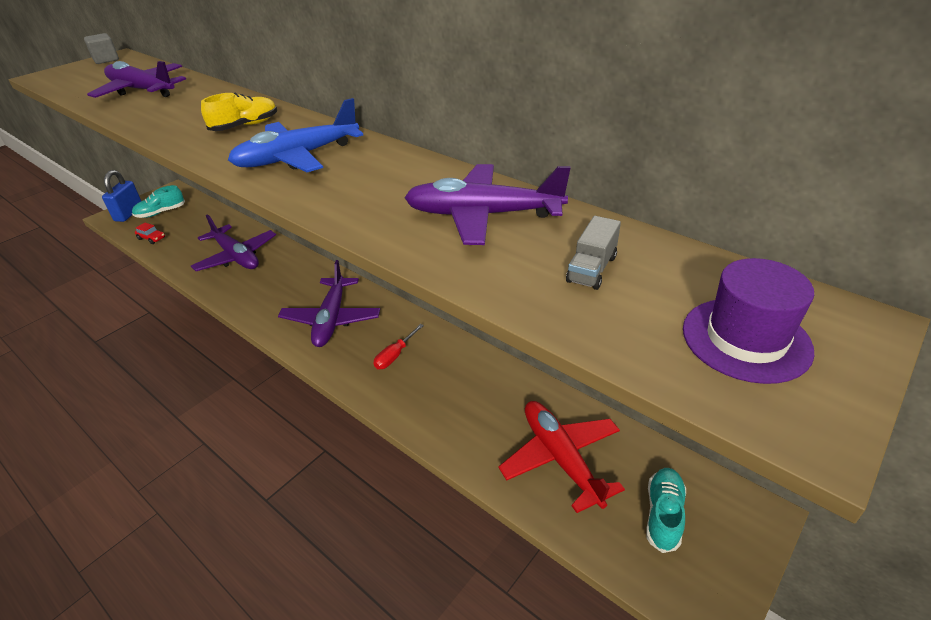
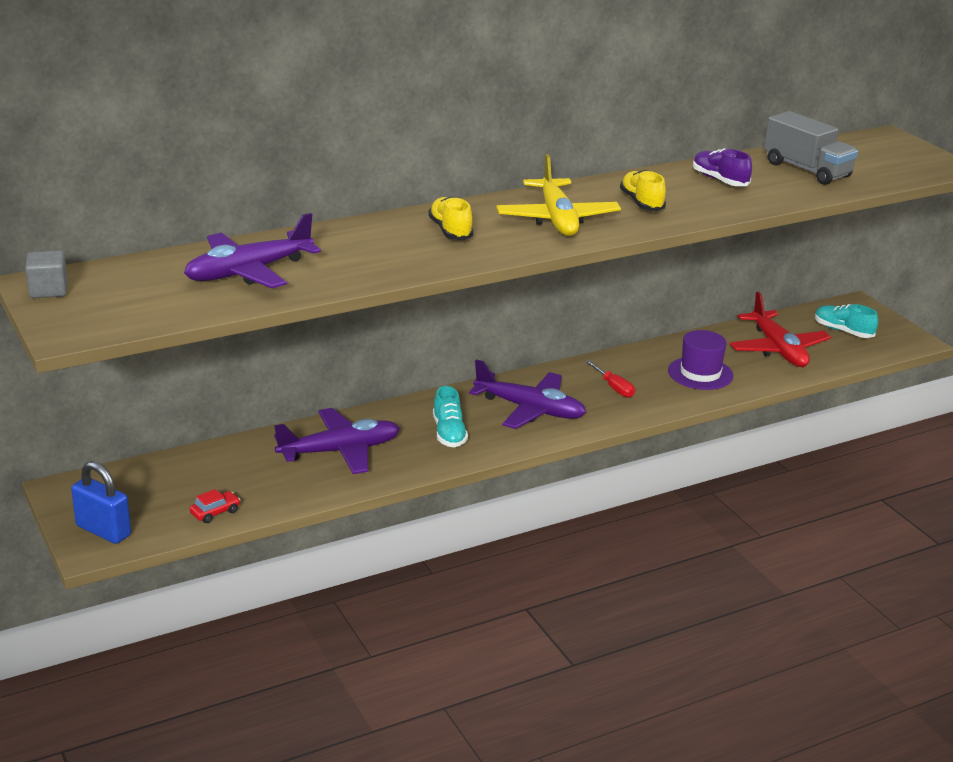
camera: 70 degrees left, 10 degrees down
(161, 213) = (136, 501): turquoise shoe -> turquoise shoe (449, 433)
(297, 157) = (557, 219): blue plane -> yellow plane
(370, 186) = (641, 203): none -> yellow shoe
(483, 215) = (720, 180): purple plane -> purple shoe
(560, 458) = (778, 349): red plane -> red plane turned 105 degrees counterclockwise
(591, 269) = (806, 170): grey truck -> grey truck, size x1.84
(746, 339) = (888, 158): purple hat -> purple hat (700, 373)

